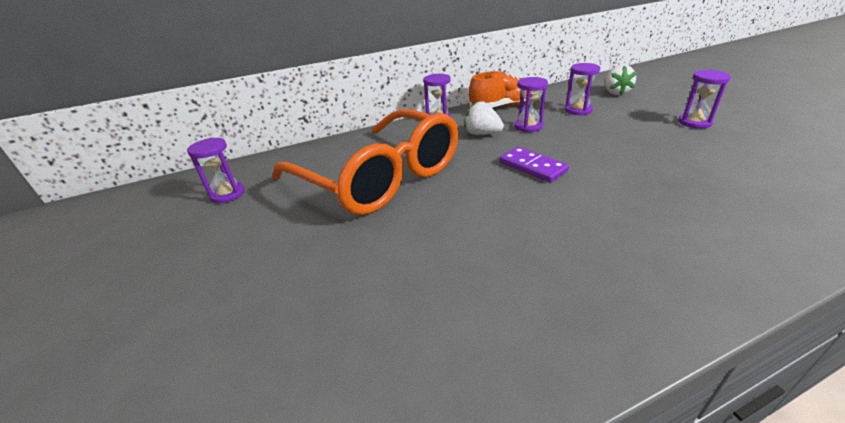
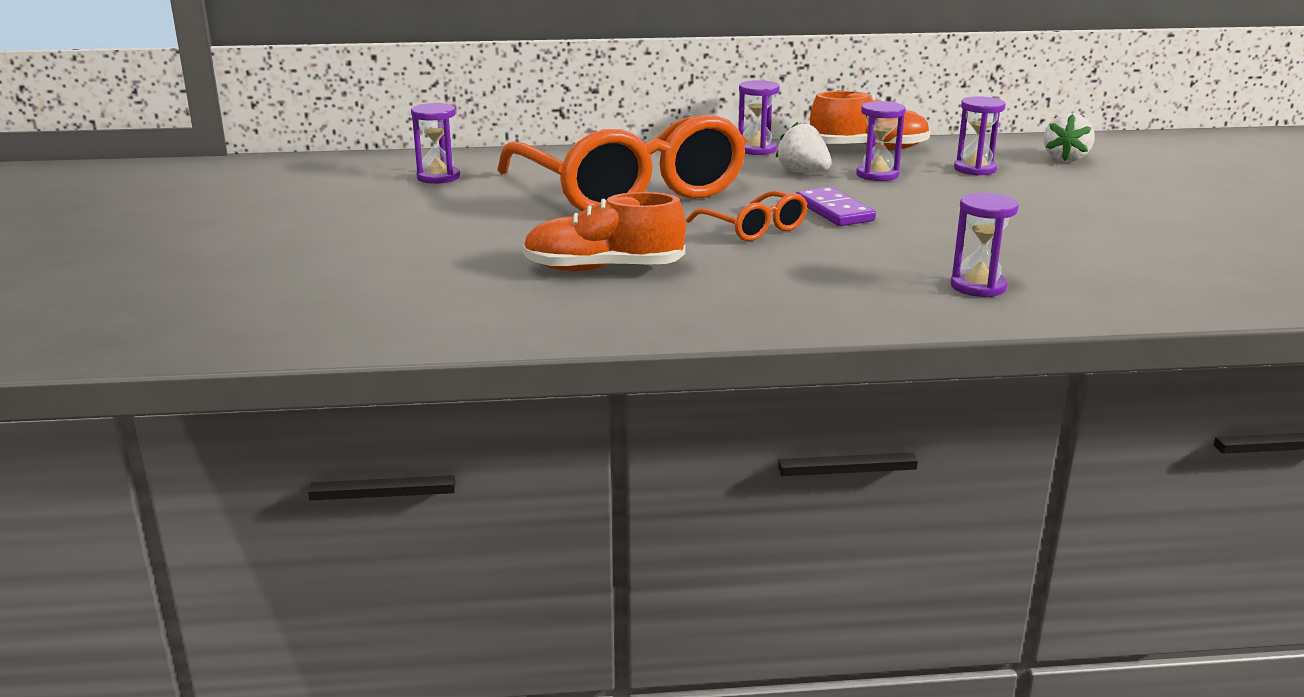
camera: 15 degrees right, 10 degrees down
(411, 289) = (603, 269): none -> orange shoe
(494, 199) = (754, 228): none -> orange glasses
(694, 122) = (1128, 206): purple hourglass -> purple hourglass (978, 286)

